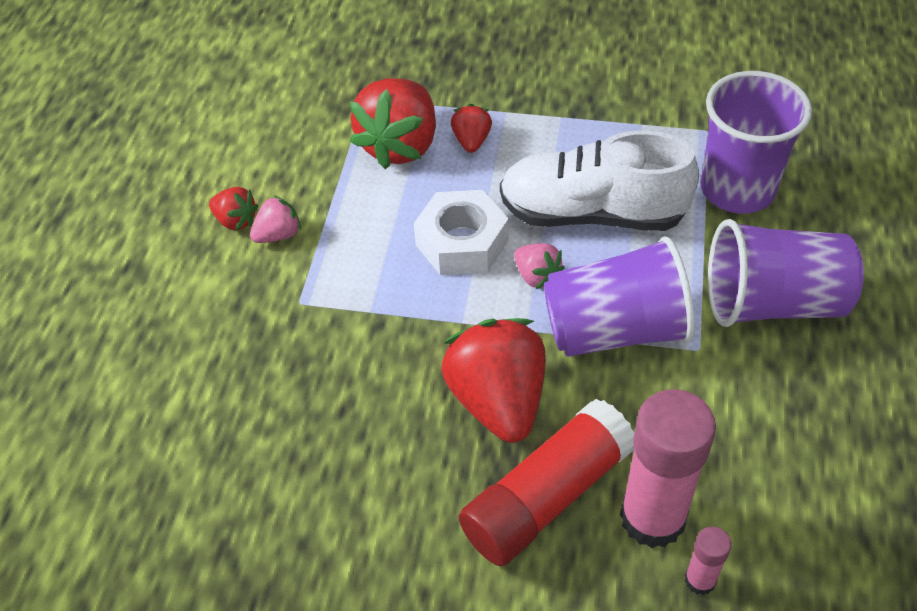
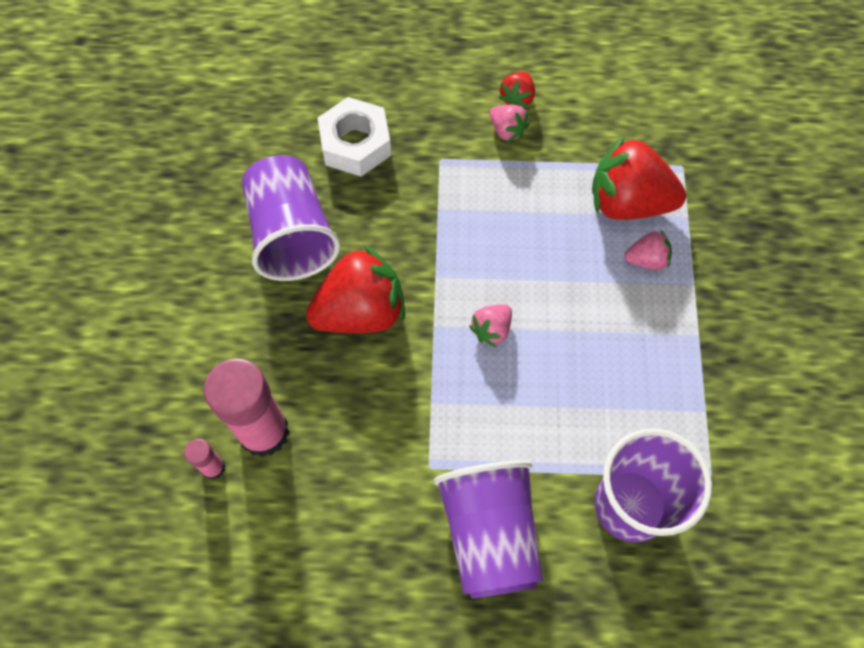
camera: 80 degrees right, 15 degrees up
(462, 243) = (520, 266): white nut -> white nut (355, 144)
(471, 141) = (646, 259): red strawberry -> pink strawberry
(547, 497) = (278, 354): red glue stick -> none
(592, 214) = (573, 370): white shoe -> none
(615, 330) = (441, 396): purple cup -> purple cup (291, 235)

